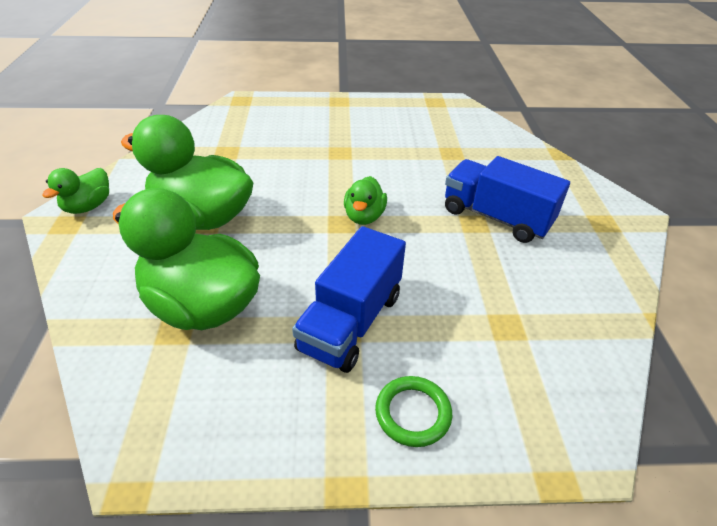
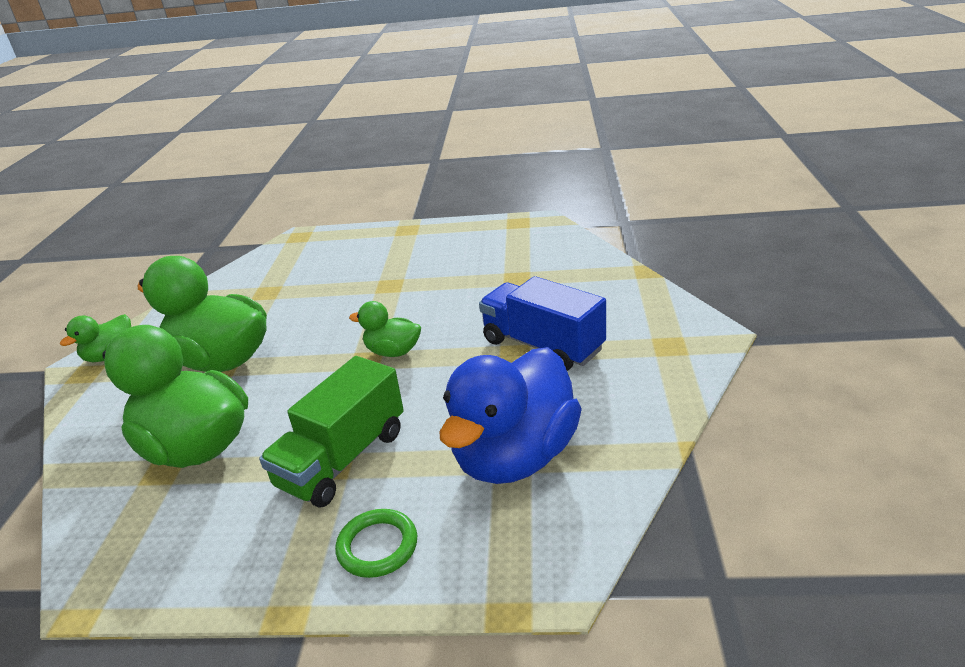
camera: 10 degrees right, 10 degrees down
(351, 322) = (342, 459): blue truck -> green truck
(364, 216) = (393, 352): green duck -> green duck turned 90 degrees clockwise
(509, 324) = (515, 457): none -> blue duck

